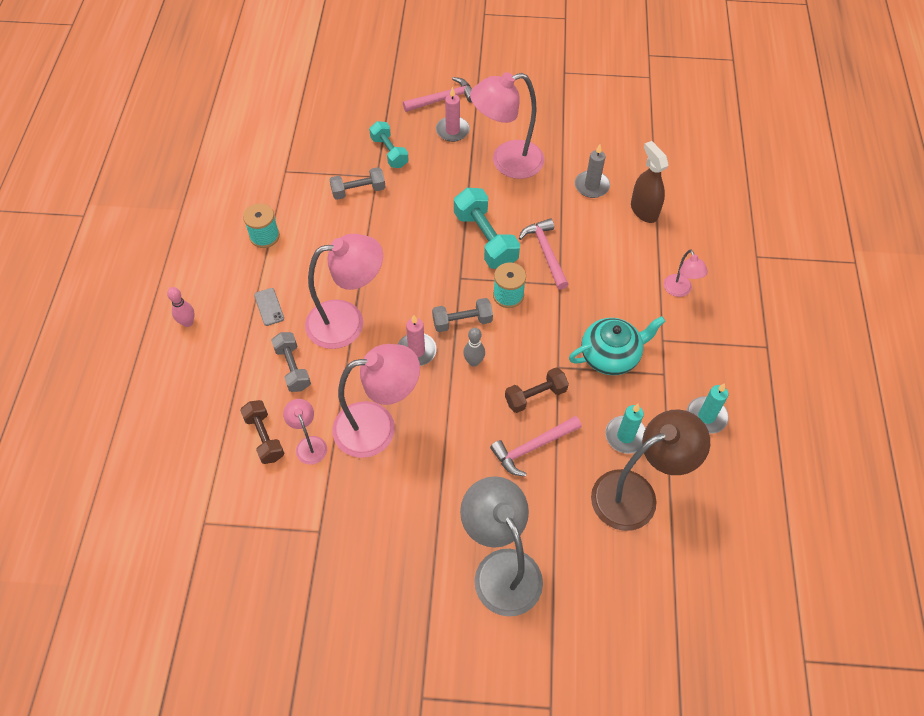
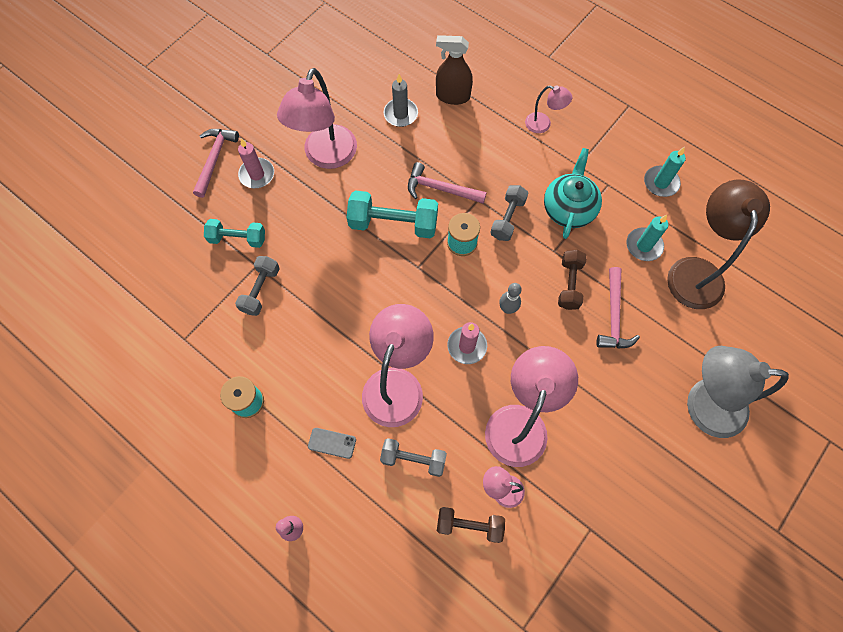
camera: 55 degrees left, 10 degrees up
(462, 321) = (462, 293): grey dumbbell -> grey dumbbell (507, 218)

